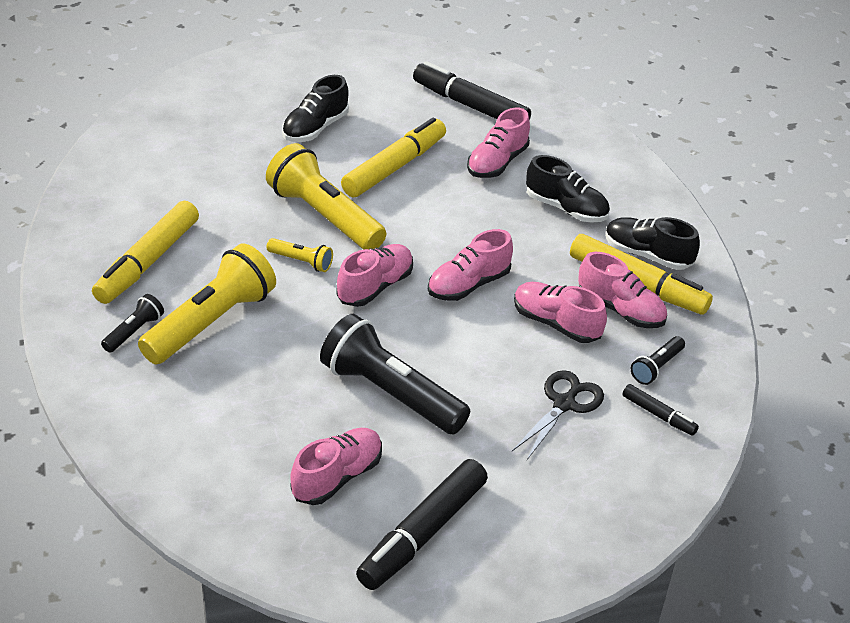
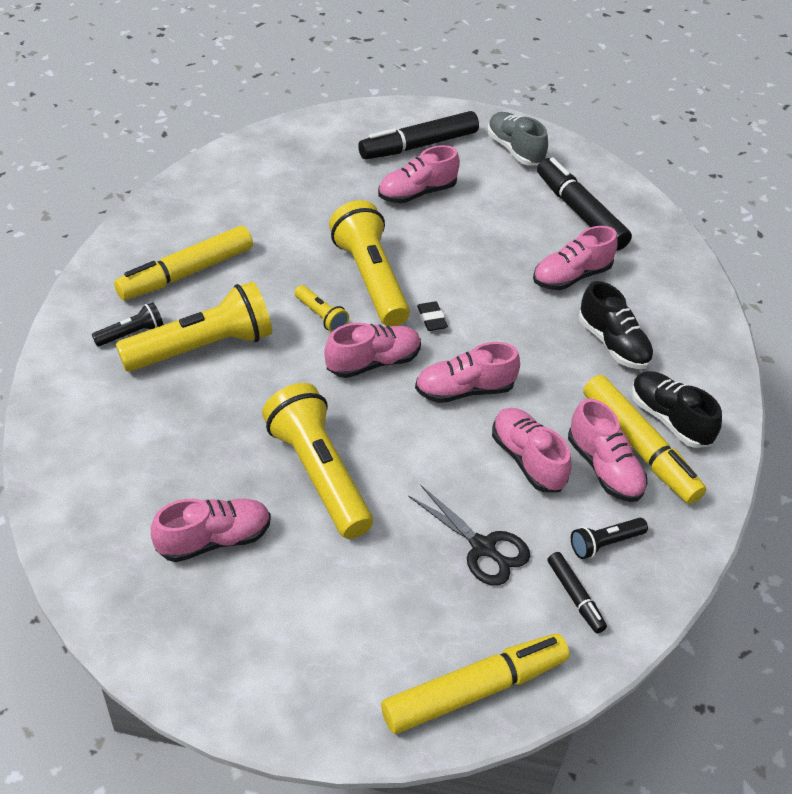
camera: 25 degrees right, 5 degrees up
(315, 128) = (417, 193): black shoe -> pink shoe
(378, 65) = (515, 150): none -> grey shoe
(391, 393) = (319, 474): black flashlight -> yellow flashlight
(394, 167) = (466, 252): yellow marker -> yellow marker (473, 690)
(401, 234) = (432, 319): none -> black eraser
(423, 533) = (257, 629): black marker -> black marker (419, 145)
(564, 404) = (483, 548): black scissors -> black scissors turned 75 degrees clockwise

